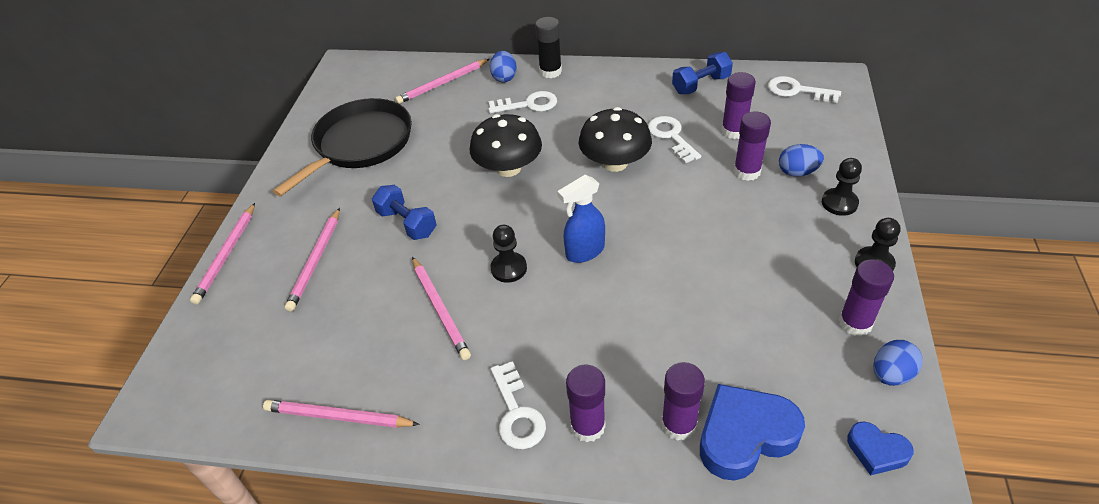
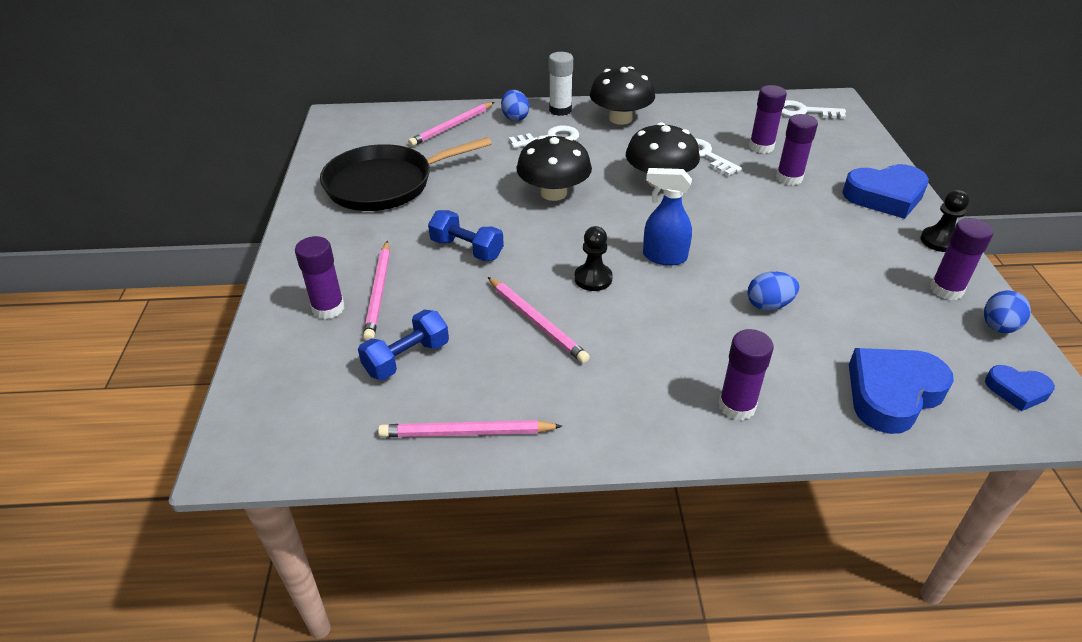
camera: 15 degrees left, 5 degrees down
(227, 255) = (272, 297): pink pencil -> none
(360, 144) = (385, 184): black pan -> black pan turned 135 degrees counterclockwise
(517, 413) = (659, 404): white key -> none
(550, 71) = (560, 110): black glue stick -> white glue stick
(584, 252) = (664, 257): blue spray bottle -> blue spray bottle turned 60 degrees clockwise
(605, 86) = (620, 118): none -> black mushroom
(678, 424) = (825, 393): purple glue stick -> purple glue stick (328, 308)
(701, 85) = (713, 112): blue dumbbell -> blue dumbbell (407, 358)
(797, 172) = (835, 175): blue egg -> blue egg (769, 305)
(839, 203) = (885, 196): black pawn -> blue heart

